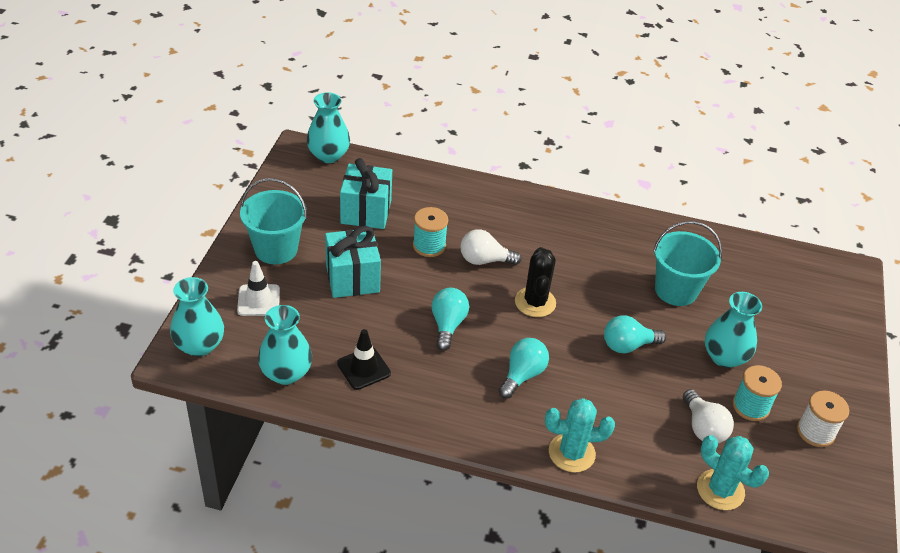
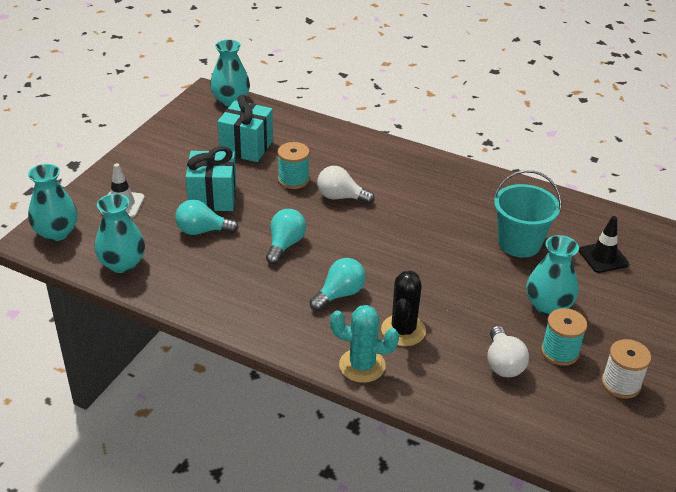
camera: 15 degrees right, 5 degrees down
(276, 249) = (154, 167): turquoise bucket -> none
(363, 368) = (193, 269): black traffic cone -> black traffic cone (603, 257)
(535, 302) = (375, 236): black cactus -> black cactus (403, 330)
(627, 345) = (453, 283): turquoise light bulb -> turquoise light bulb (202, 231)
(720, 490) = (500, 420): turquoise cactus -> none

